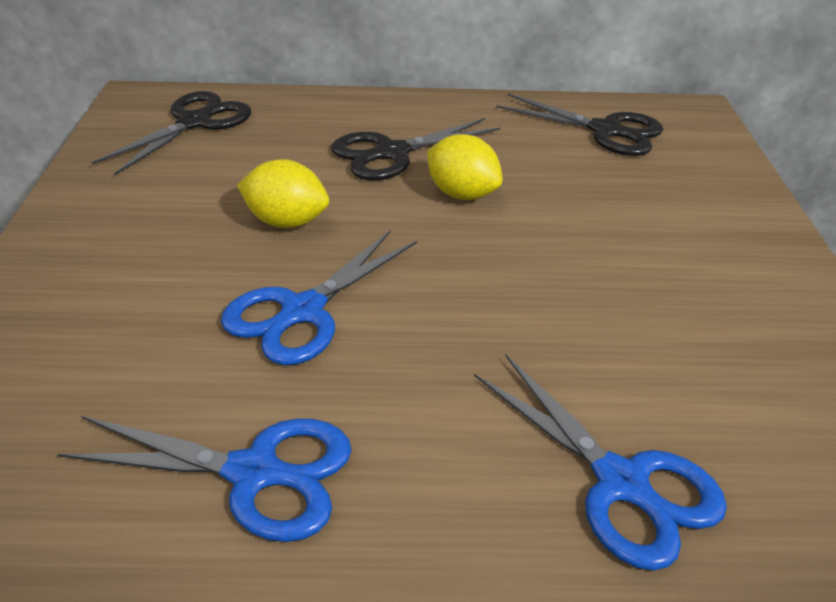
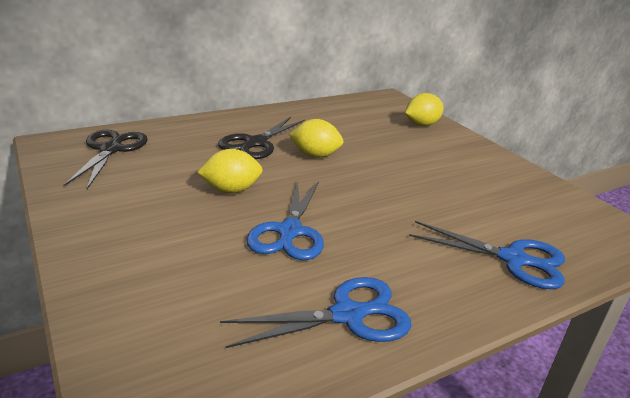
camera: 30 degrees left, 10 degrees down
(606, 131) = (356, 112): black scissors -> none
(706, 177) = (421, 125): none -> yellow lemon

